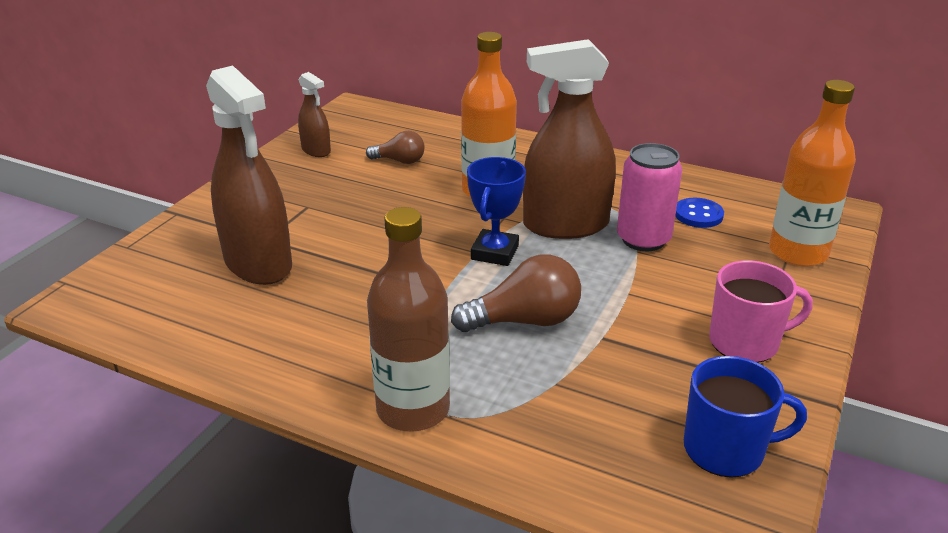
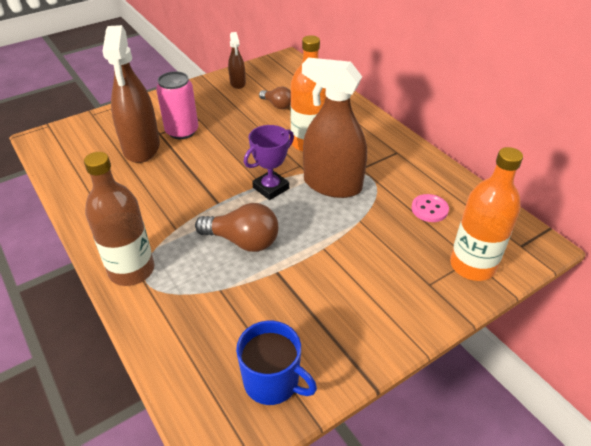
camera: 30 degrees right, 10 degrees up
(495, 252) = (271, 188): blue trophy -> purple trophy
(643, 239) = (372, 213): pink can -> pink can (182, 131)
(698, 215) = (429, 209): blue button -> pink button
(745, 342) = (363, 315): pink mug -> none

